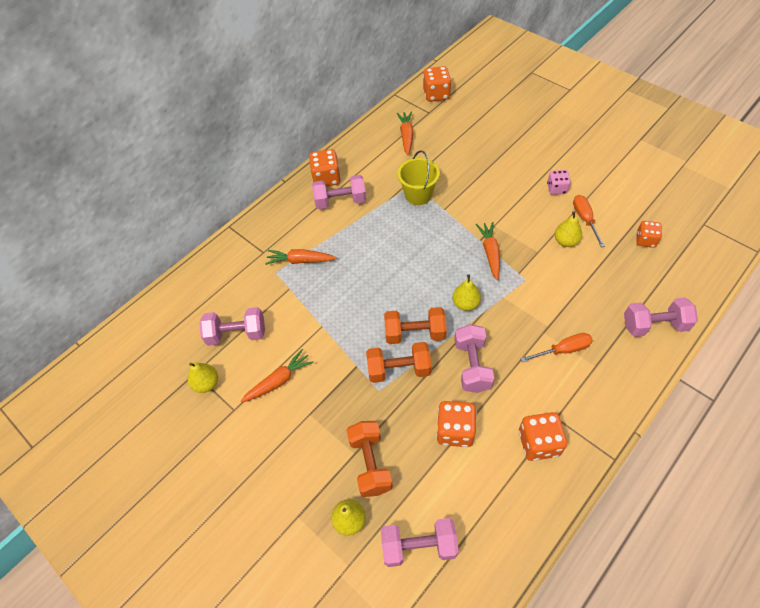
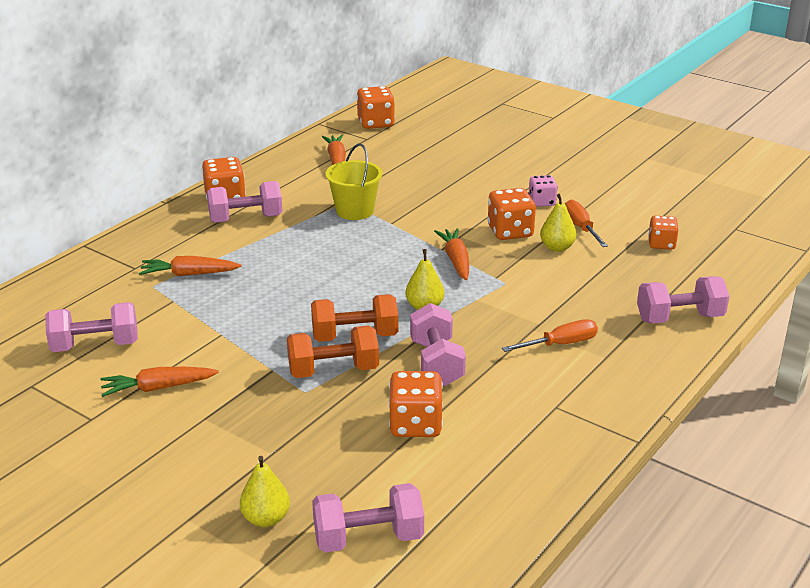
camera: 10 degrees left, 25 degrees down
(206, 383) = (49, 395): yellow pear -> none
(279, 381) = (158, 388): orange carrot -> orange carrot turned 150 degrees counterclockwise
(370, 463) = (295, 461): orange dumbbell -> none
(539, 443) = (533, 431): orange dice -> orange dice (510, 232)

